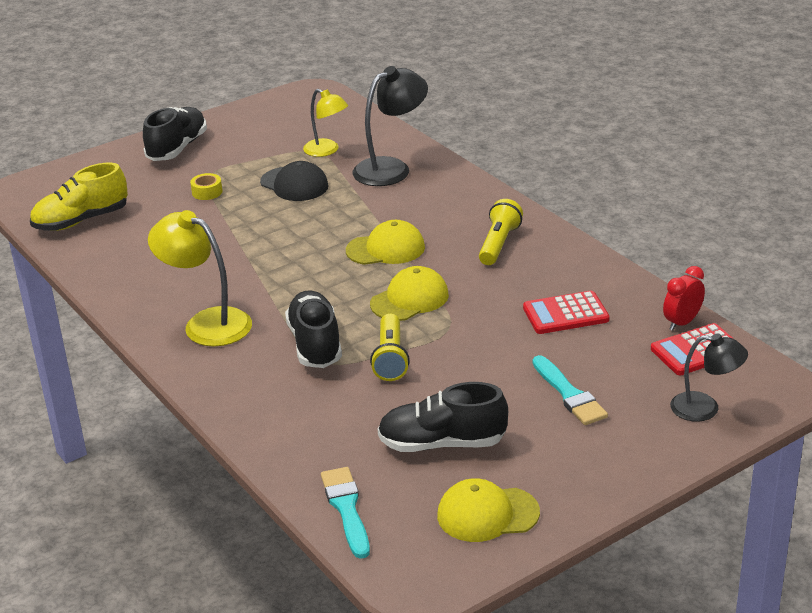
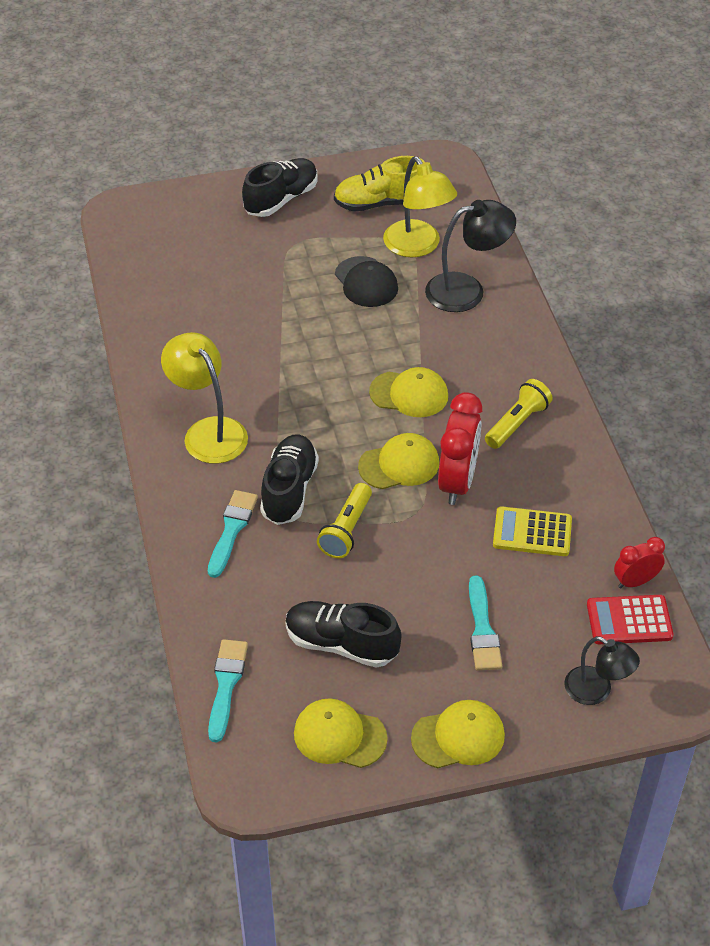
camera: 20 degrees right, 15 degrees up
(81, 221) = (155, 267): yellow shoe -> yellow shoe (380, 203)
(207, 192) = (282, 267): yellow tape -> none
(276, 388) = (232, 530): none -> turquoise brush
(327, 151) = (418, 247): yellow lamp -> yellow lamp, size x1.55
(472, 297) = (457, 482): none -> red clock
(565, 314) = (532, 532): red calculator -> yellow calculator
(603, 480) = (458, 737): none -> yellow cap

